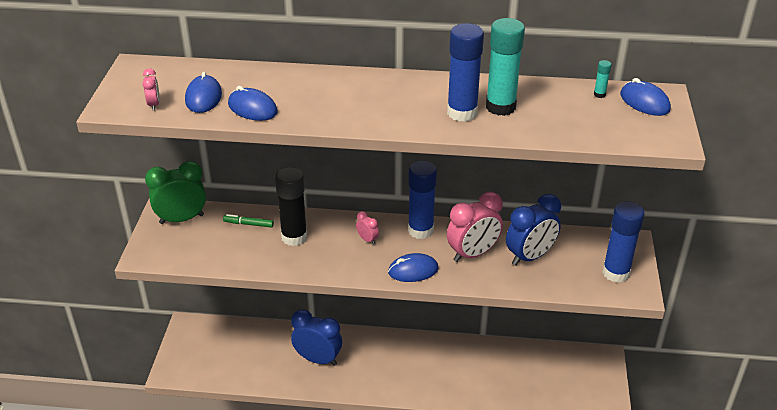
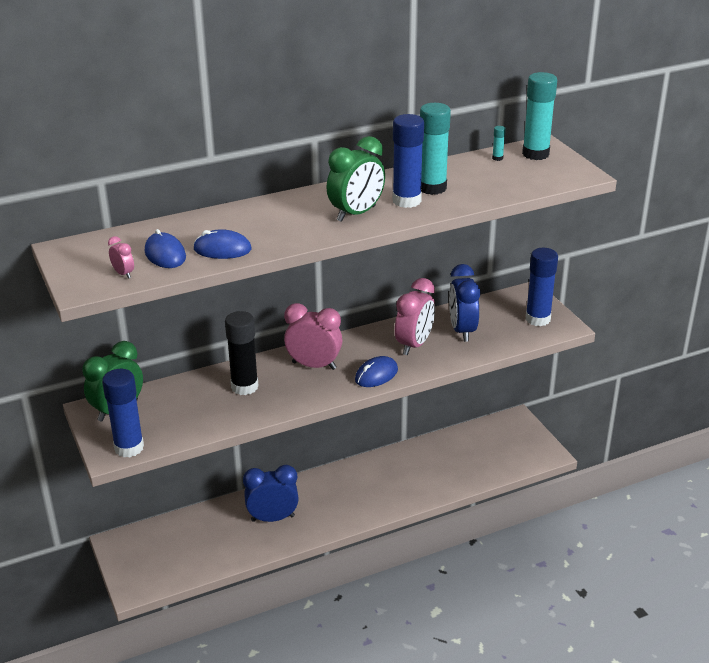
camera: 30 degrees left, 5 degrees down
(248, 224) = (190, 391): green marker -> none
(367, 240) = (314, 365): pink clock -> pink clock, size x2.18
(401, 111) = (356, 214): none -> green clock
(420, 230) = (353, 342): blue glue stick -> blue glue stick (129, 448)
(530, 257) = (462, 330): blue clock -> blue clock turned 150 degrees clockwise
(644, 102) = (535, 154): blue mouse -> turquoise glue stick

